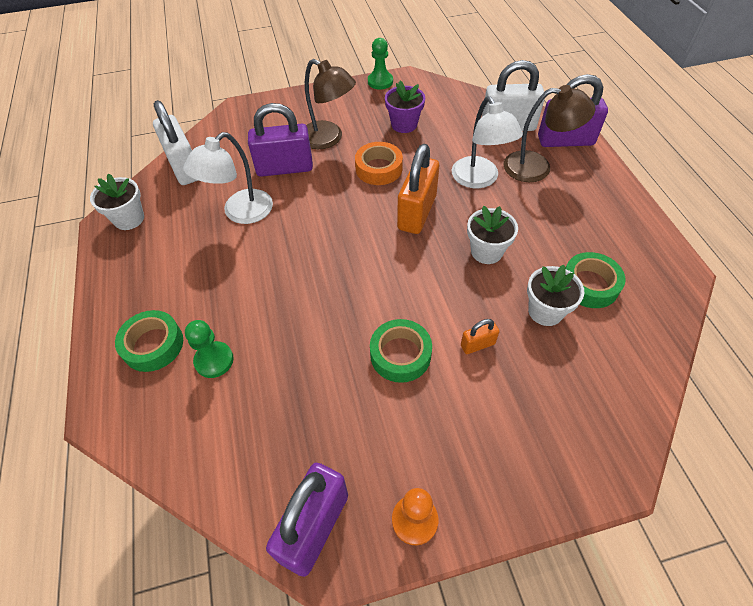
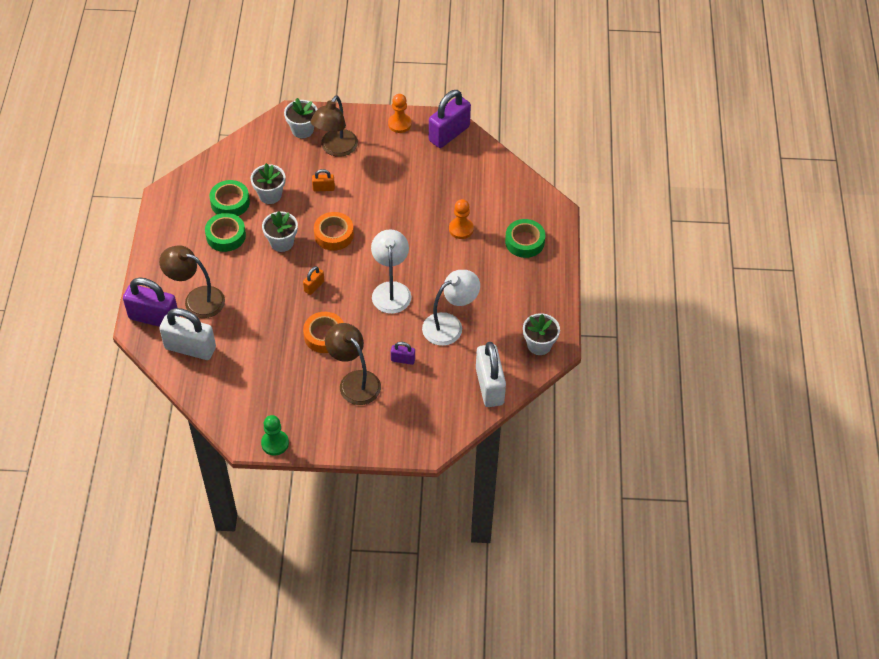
camera: 165 degrees left, 0 degrees up
(214, 360) = (487, 222): green pawn -> none
(251, 338) = (461, 229): none -> orange pawn
(284, 168) = (403, 360): purple padlock -> purple padlock, size x0.47
(400, 355) = (372, 195): green tape -> green tape (226, 236)
(404, 124) = (280, 378): purple flower pot -> none
(417, 212) = (314, 286): orange padlock -> orange padlock, size x0.47
(426, 280) = (334, 235): none -> orange tape
(479, 179) = (250, 301): white lamp -> white lamp (391, 290)
(499, 423) = (335, 149): none -> brown lamp
(575, 446) = (302, 130): none -> white flower pot

